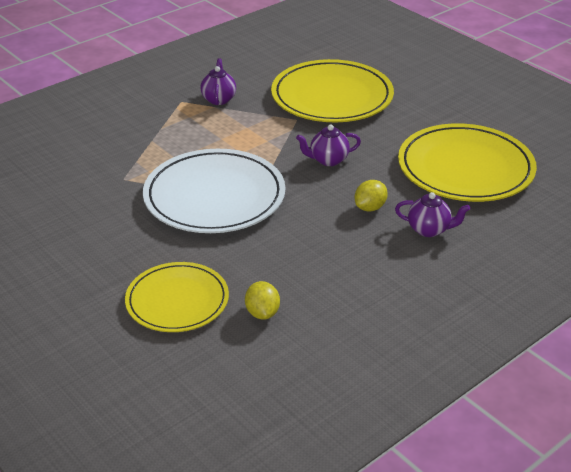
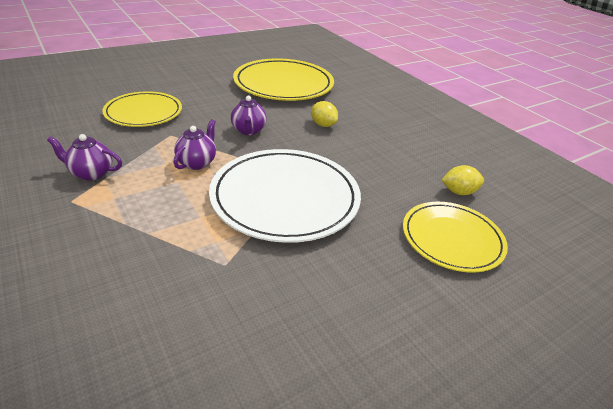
camera: 85 degrees left, 0 degrees up
(332, 96) = (143, 112): yellow plate -> yellow plate, size x0.64
(429, 230) = (354, 109): purple teapot -> purple teapot (197, 163)

